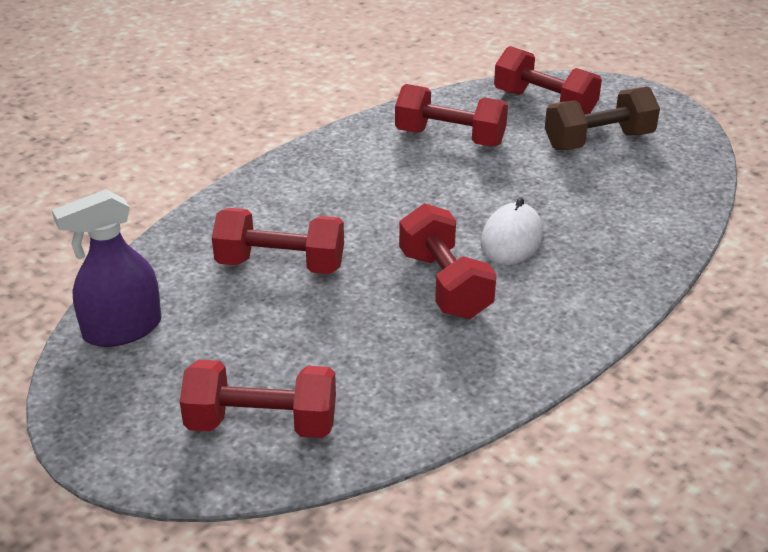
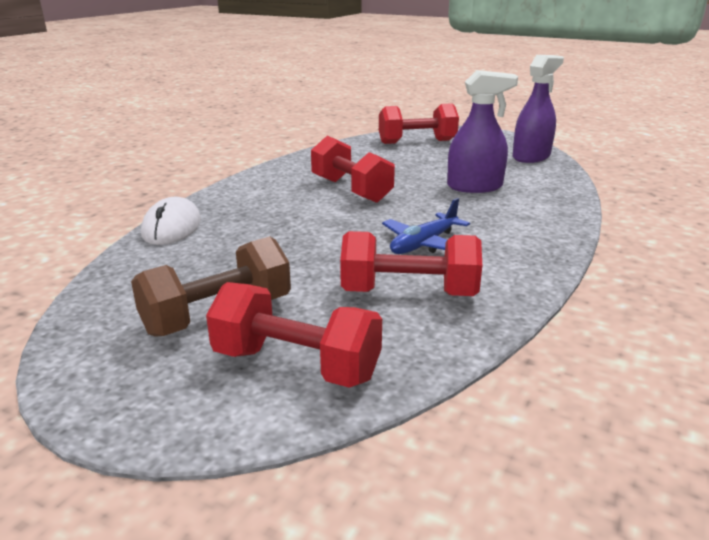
camera: 165 degrees right, 10 degrees down
(280, 265) = (474, 187): red dumbbell -> purple spray bottle
(407, 182) = (424, 244): none -> blue plane
(511, 239) = (308, 217): white mouse -> white mouse (172, 227)

